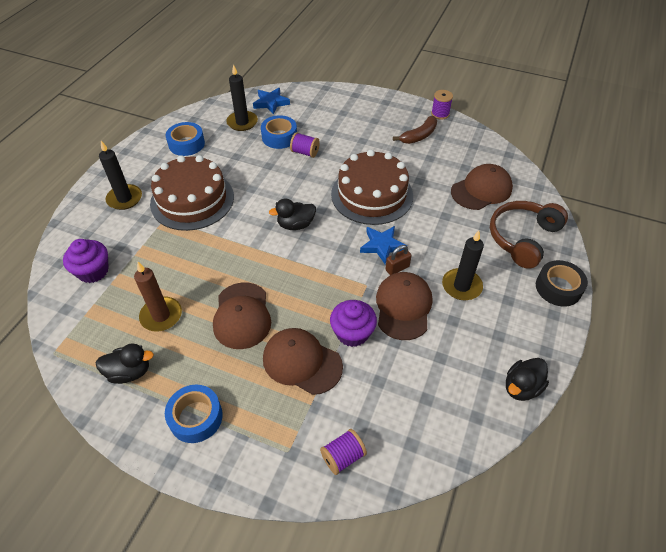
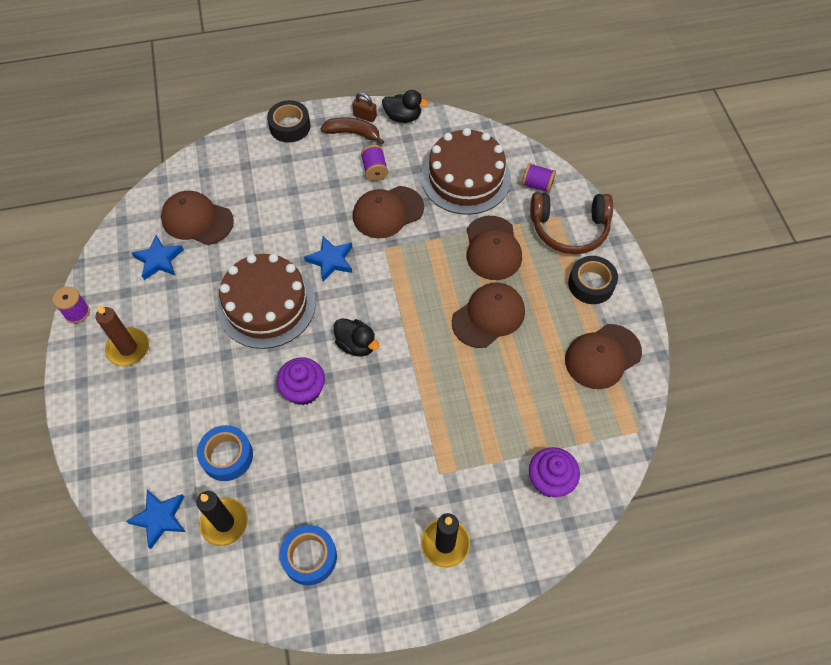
camera: 125 degrees left, 10 degrees up
(129, 372) = (602, 356): black duck -> brown cap
(161, 316) = (540, 377): brown candle -> brown candle (128, 348)
(192, 200) = (394, 468): brown cake -> brown cake (465, 178)
(196, 417) = (591, 284): blue tape -> black tape
(305, 152) = (238, 409): purple spool -> purple spool (374, 170)
(352, 333) = (440, 231): purple cupcake -> purple cupcake (303, 390)
(397, 268) = (349, 236): brown padlock -> brown padlock (365, 116)
(419, 136) = (135, 312): brown banana -> brown banana (353, 133)
(456, 159) = (159, 260): none -> blue star
(461, 286) = (335, 185): black candle -> none
(523, 238) = (246, 166): brown headphones -> brown headphones (569, 229)

